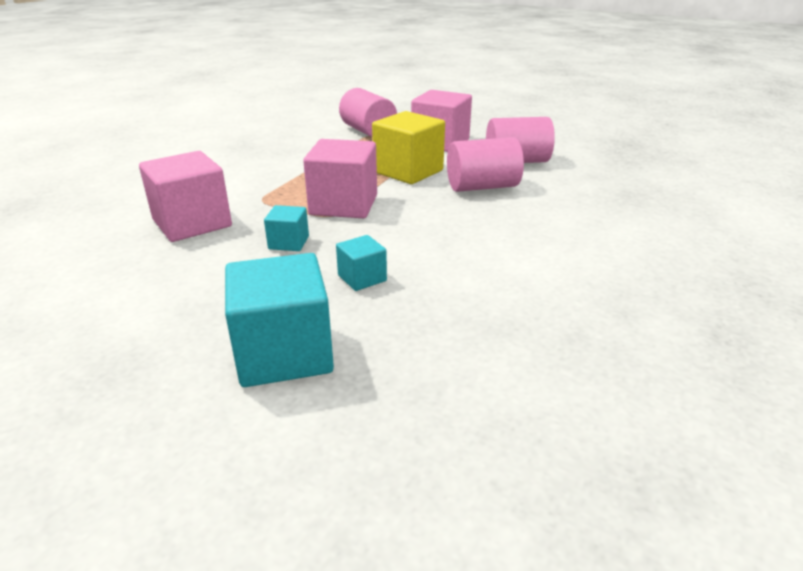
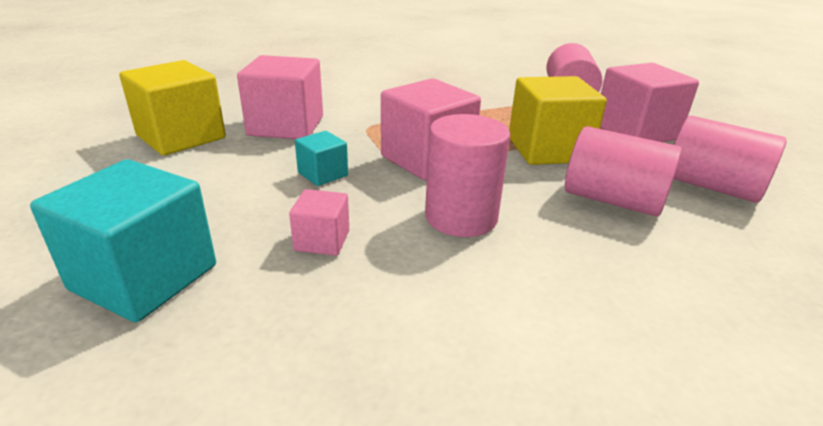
camera: 40 degrees right, 0 degrees up
(107, 267) = (181, 137): none -> yellow cube
(362, 278) = (322, 240): turquoise cube -> pink cube
(420, 229) = (461, 217): none -> pink cylinder

